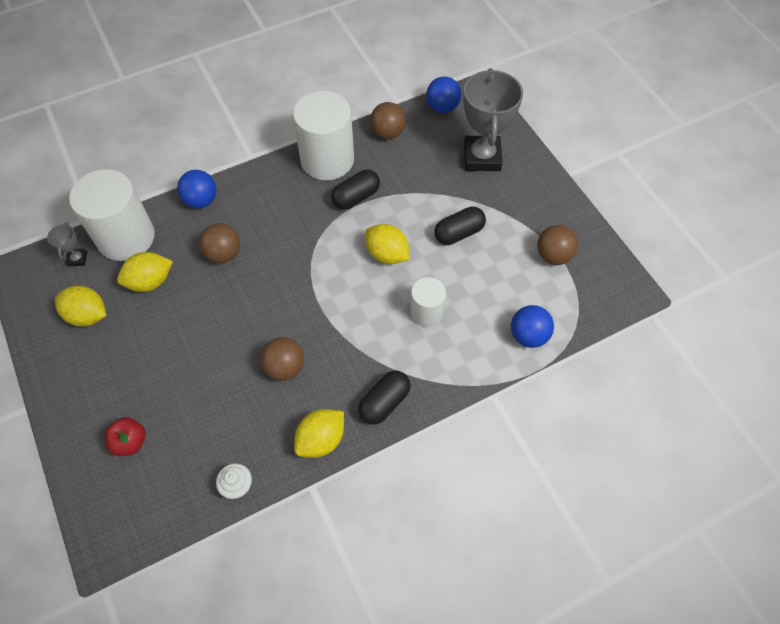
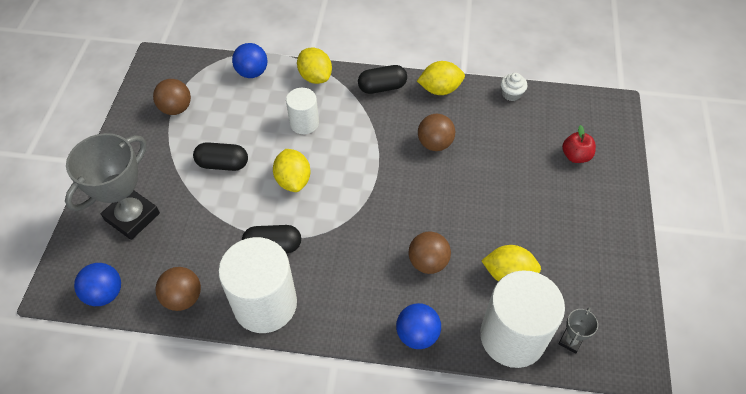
camera: 145 degrees left, 5 degrees down
(87, 315) = (578, 274): yellow lemon -> yellow lemon (315, 77)

